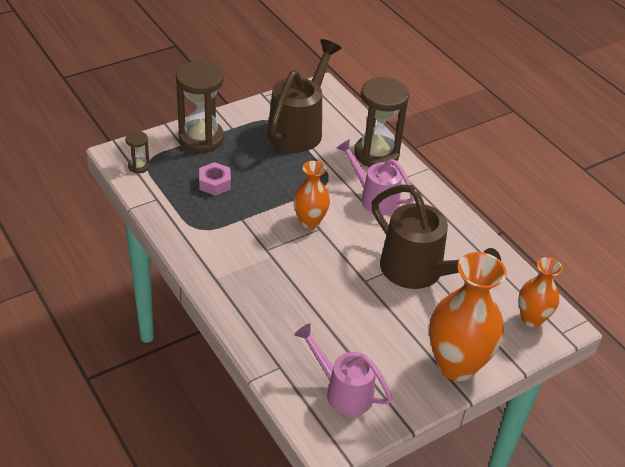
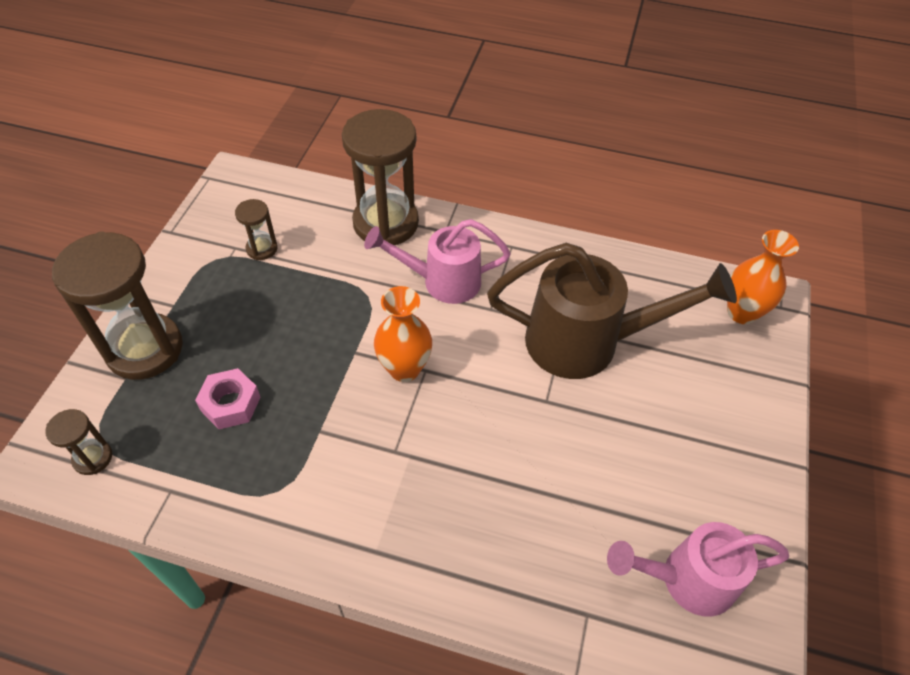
camera: 40 degrees left, 10 degrees up
(299, 129) = (262, 249): brown watering can -> brown hourglass
(456, 365) = (745, 432): orange vase -> none

